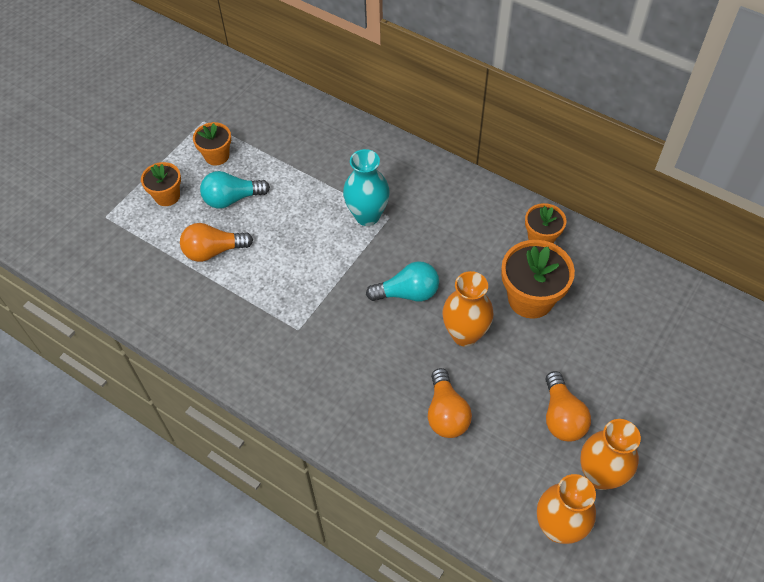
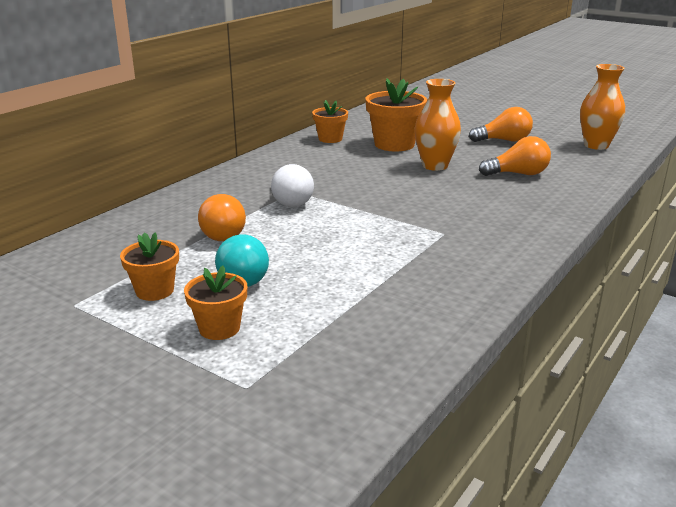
camera: 90 degrees left, 30 degrees down
(213, 251) = (330, 286): orange light bulb -> orange light bulb (222, 233)
(367, 216) = (290, 200): turquoise vase -> white light bulb
(408, 293) = (391, 185): turquoise light bulb -> none
(600, 475) = (547, 133): orange vase -> none

